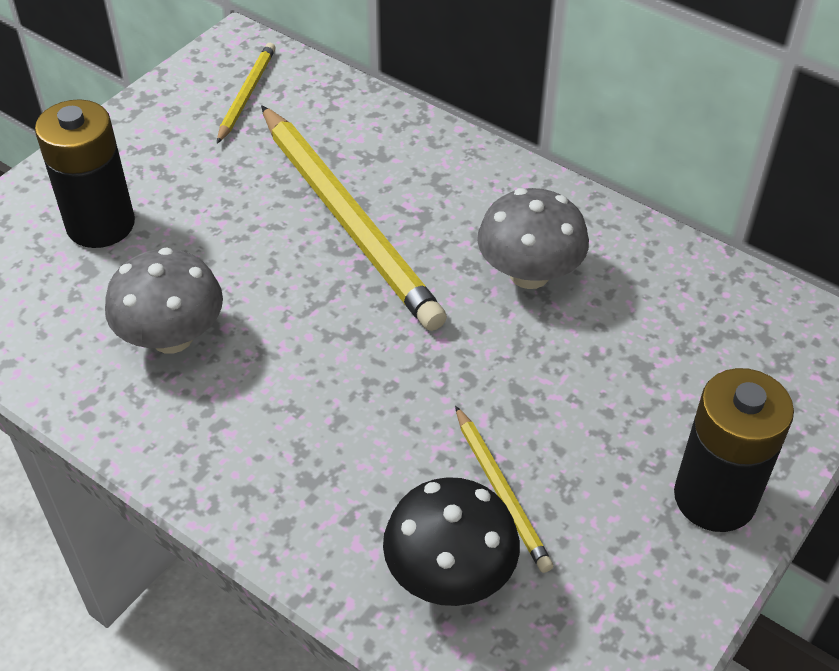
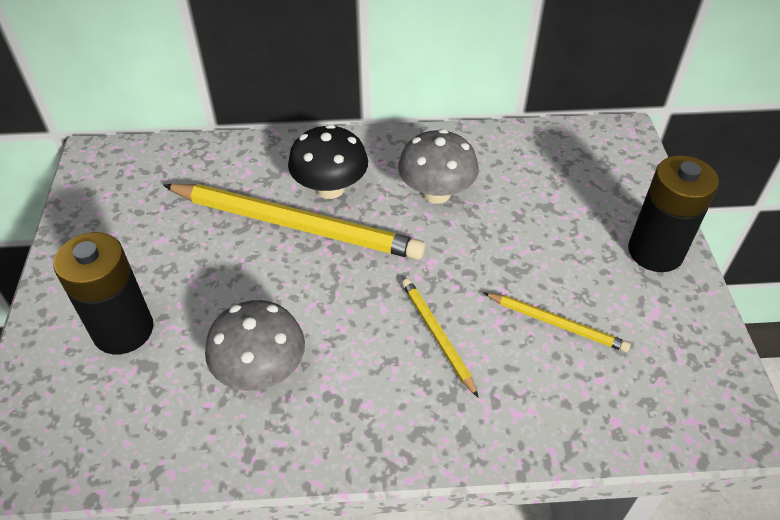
camera: 40 degrees left, 0 degrees up
(246, 94) = (139, 185): yellow pencil -> yellow pencil (437, 336)
(450, 574) = (583, 390): black mushroom -> black mushroom (330, 188)

